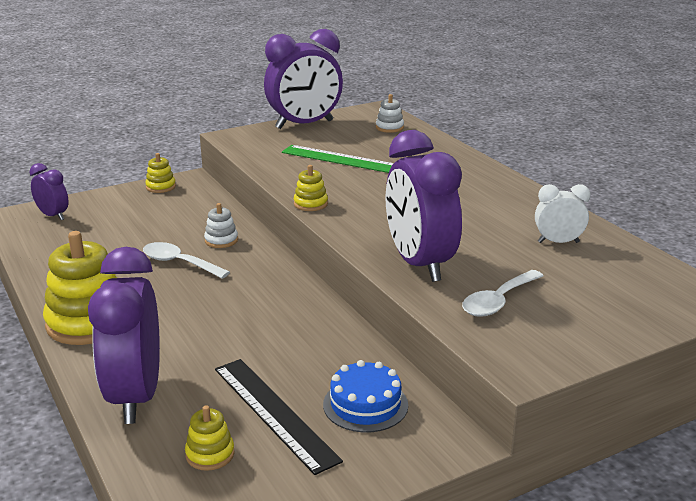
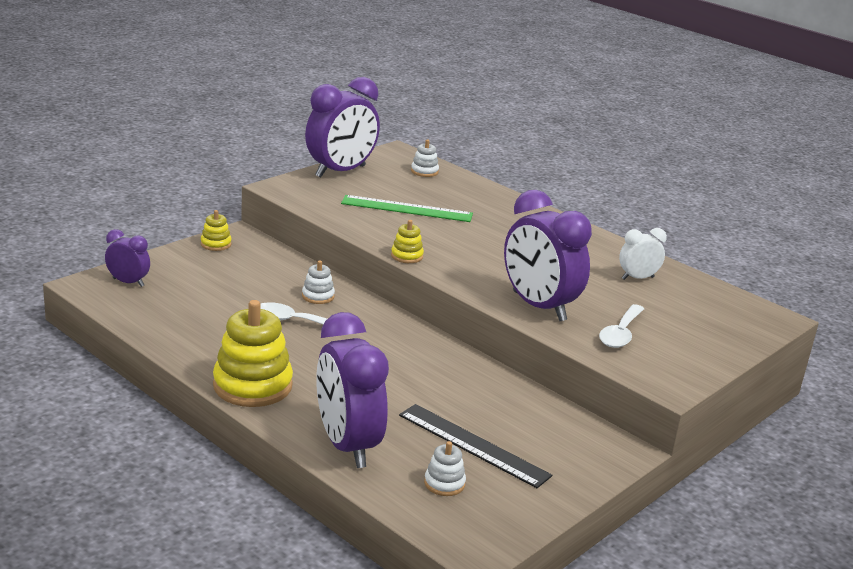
camera: 20 degrees left, 0 degrees up
(210, 454) = (444, 483): yellow stacking toy -> white stacking toy
(365, 405) = (541, 430): blue cake -> none

